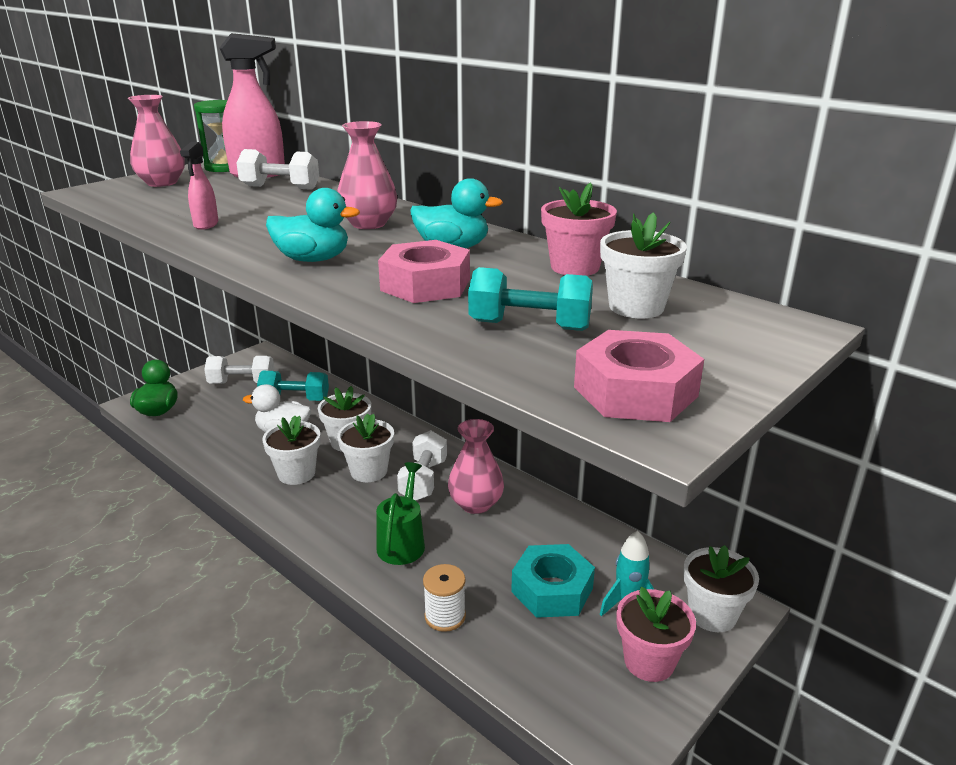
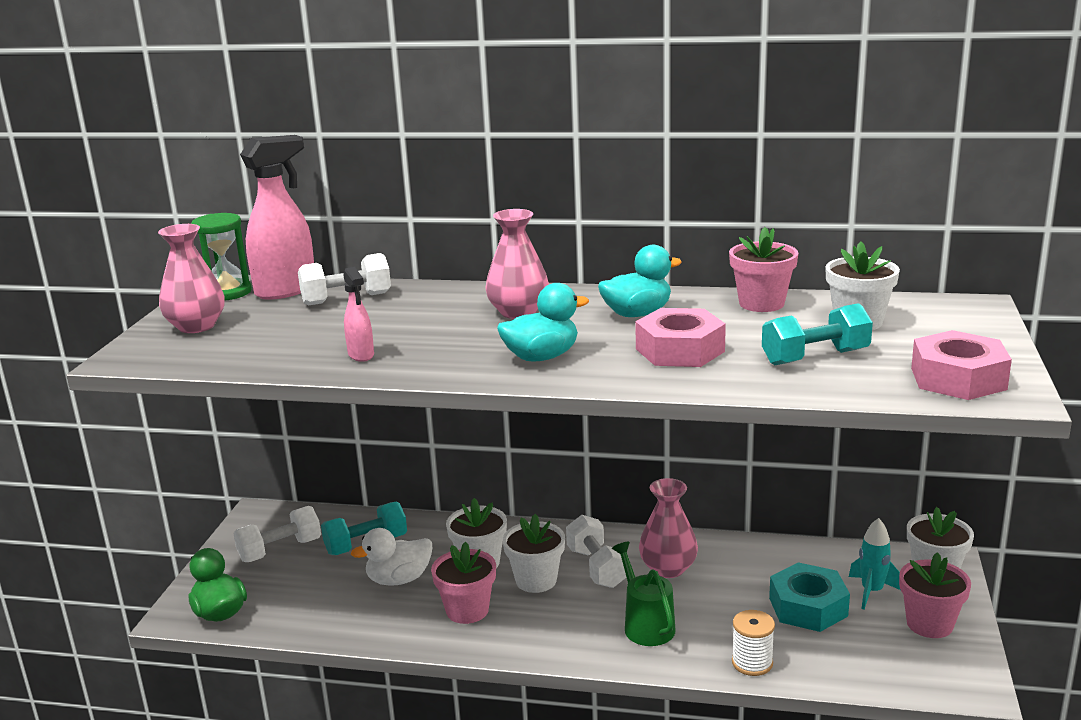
camera: 30 degrees left, 5 degrees down
(296, 473) = (467, 610): white flower pot -> pink flower pot

